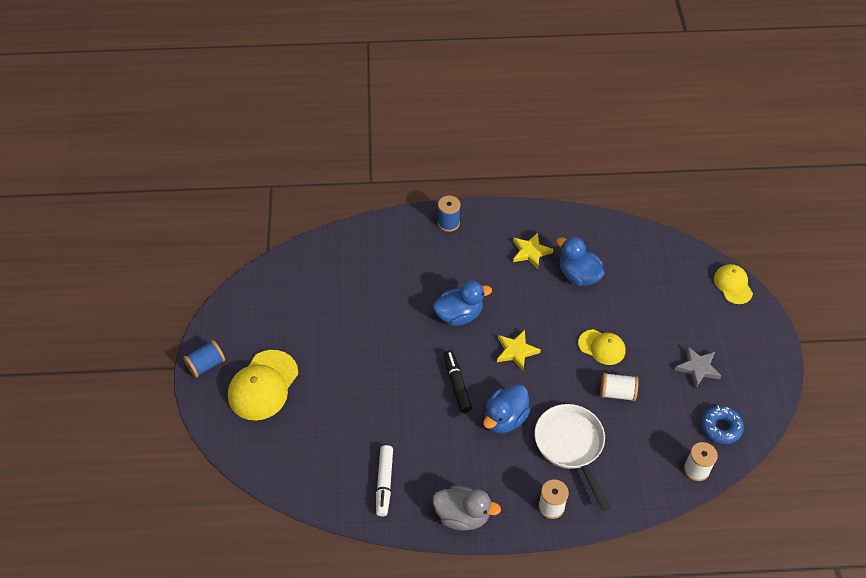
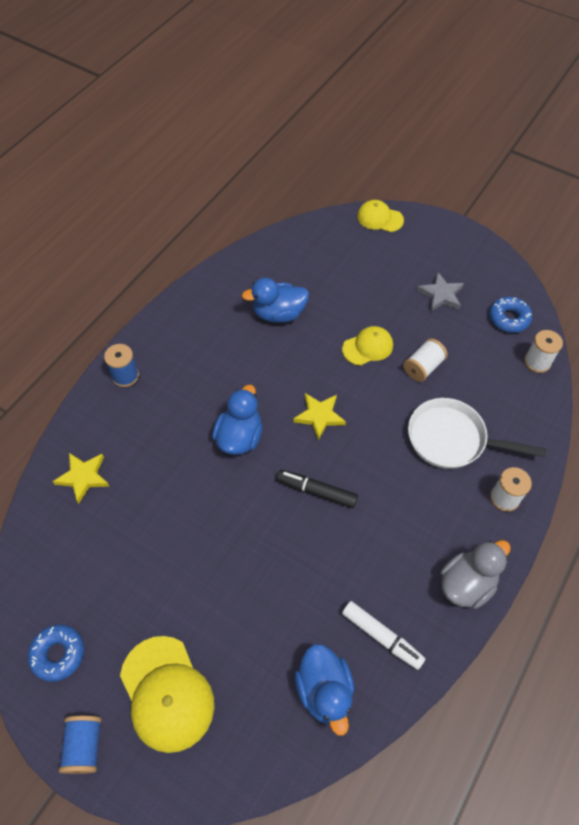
camera: 55 degrees left, 5 degrees up
(246, 316) = (58, 654): none -> blue donut
(505, 419) = (385, 475): blue duck -> blue duck (324, 691)
(530, 252) = (221, 332): yellow star -> yellow star (83, 477)

